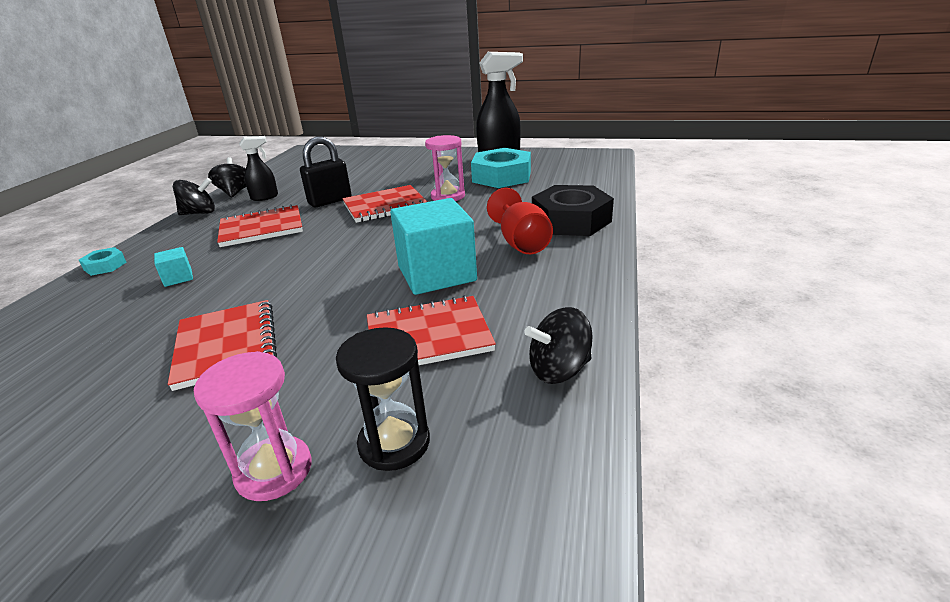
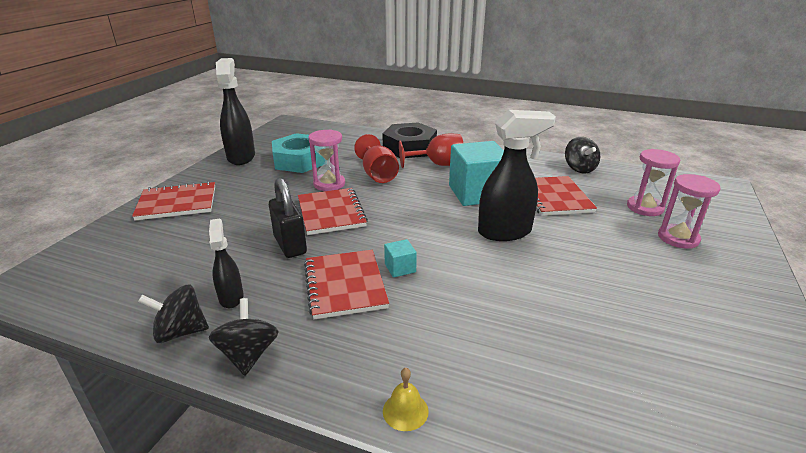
camera: 85 degrees left, 0 degrees up
(105, 266) = (405, 411): turquoise nut -> yellow bell
(178, 278) = (456, 326): turquoise cube -> turquoise cube (400, 268)
(226, 345) = (575, 271): red notebook -> red notebook (177, 203)
(331, 296) = (505, 232): none -> black spray bottle
(394, 443) = (645, 208): black hourglass -> pink hourglass
(477, 213) = (378, 174): none -> red goblet

